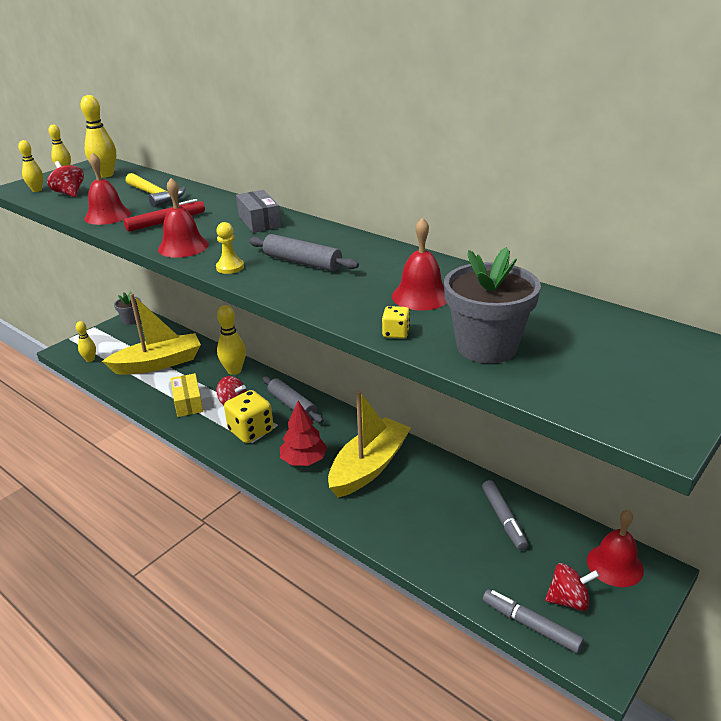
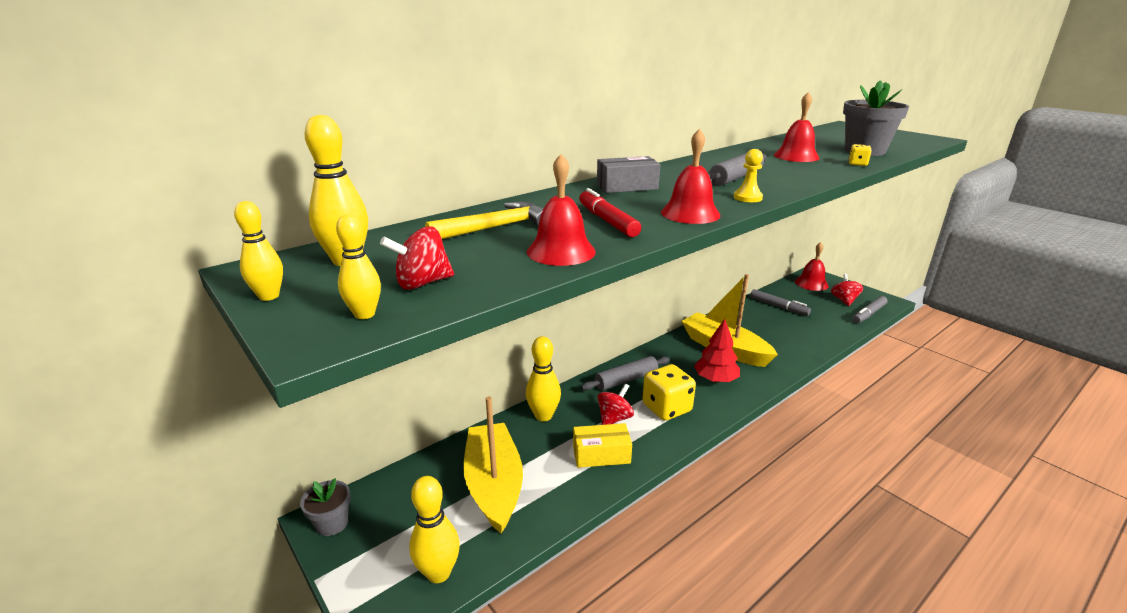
camera: 80 degrees left, 5 degrees down
(90, 359) = (438, 573): yellow bowling pin -> yellow bowling pin, size x1.62
(503, 519) = (778, 307): grey marker -> grey marker turned 45 degrees clockwise

